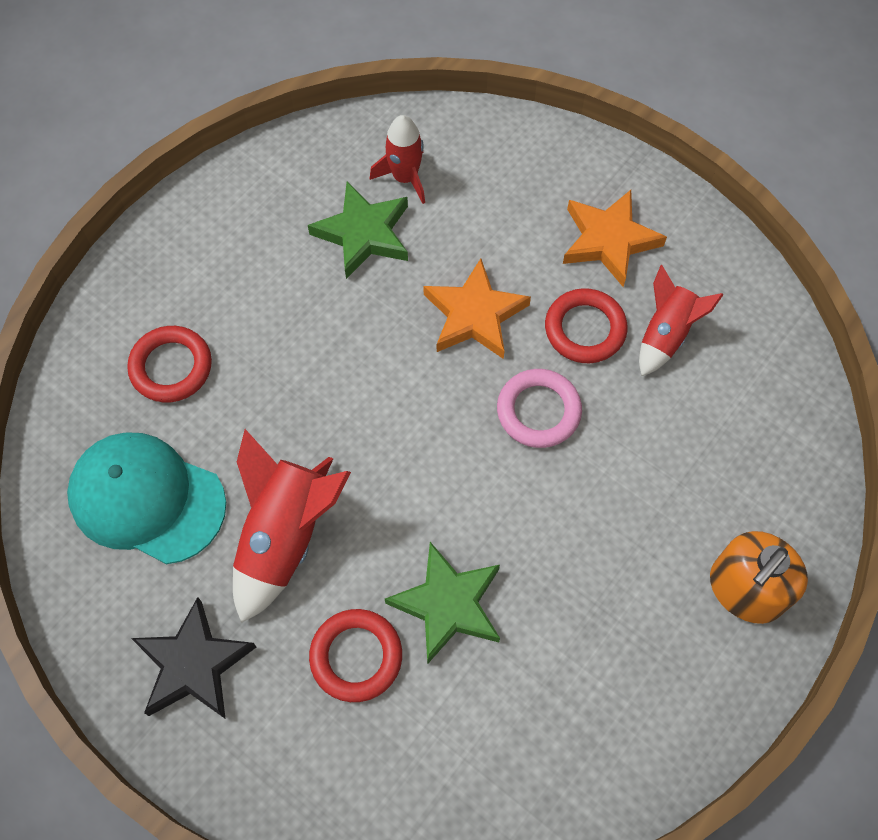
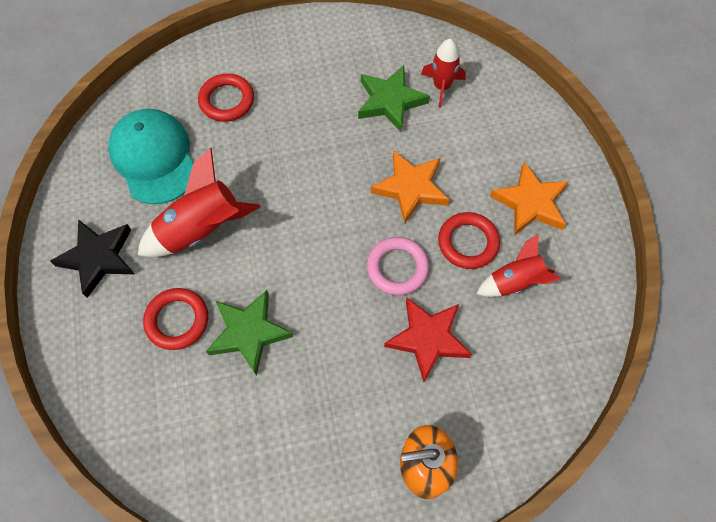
camera: 40 degrees right, 0 degrees up
(635, 460) = (428, 339): none -> red star

